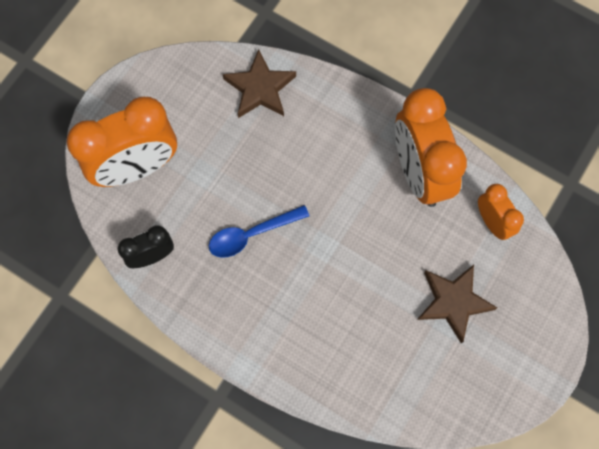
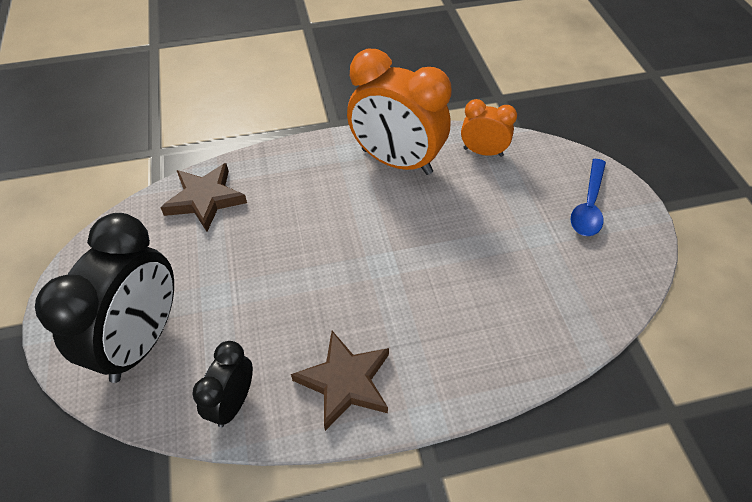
camera: 45 degrees left, 20 degrees down
(136, 167) = (141, 341): orange clock -> black clock
(251, 235) = (312, 305): blue spoon -> blue spoon (588, 206)
(453, 302) = (522, 219): brown star -> brown star (345, 382)

